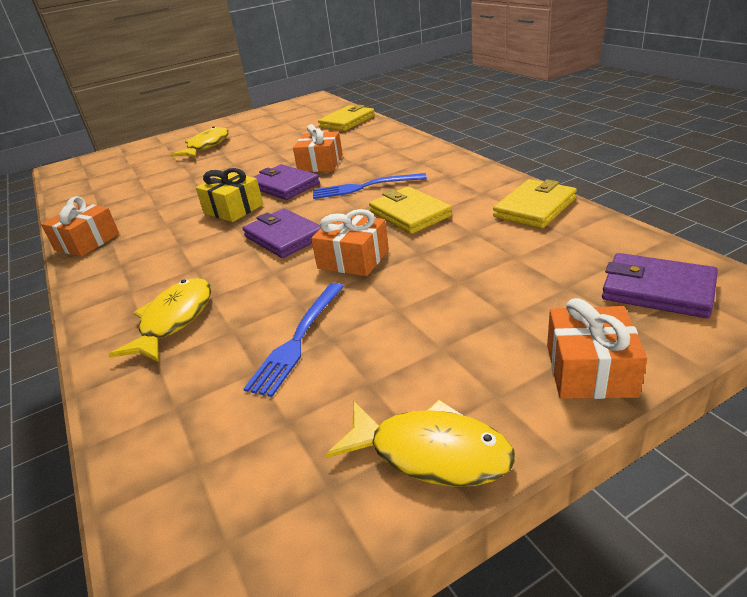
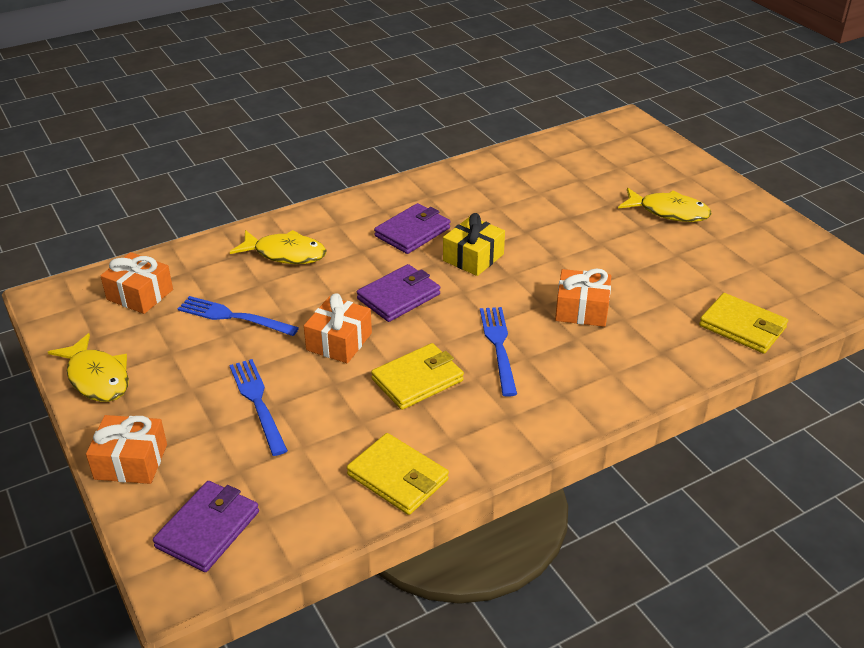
camera: 85 degrees right, 5 degrees up
(87, 242) = (433, 182): orange gift -> orange gift (140, 295)
(284, 186) = (522, 286): purple wallet -> purple wallet (412, 232)
(430, 453) = (97, 378): yellow fish -> yellow fish turned 60 degrees counterclockwise
(457, 293) = (257, 402): none -> blue fork

